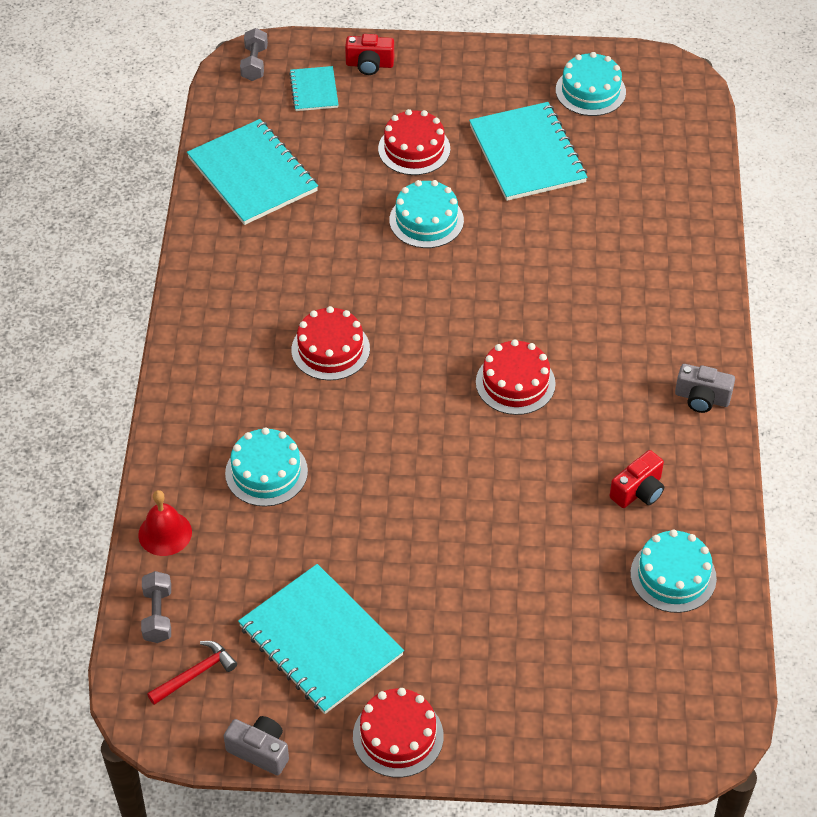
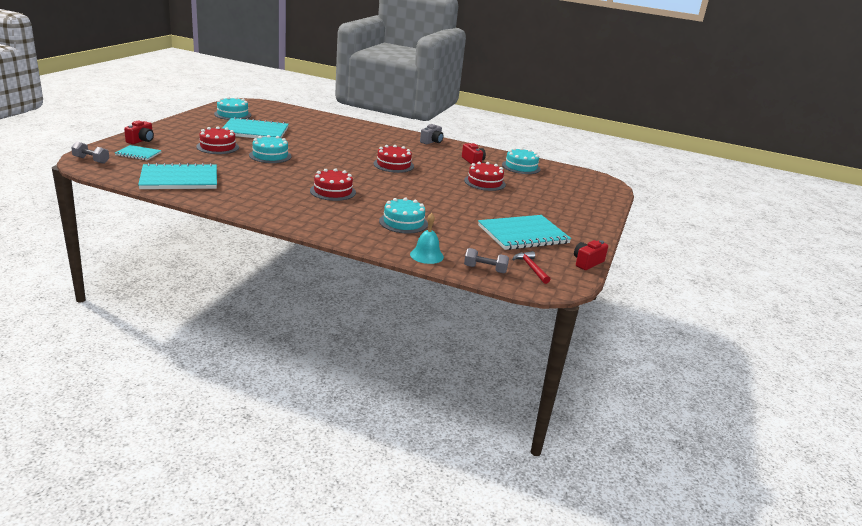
camera: 75 degrees left, 25 degrees down
(165, 533) = (426, 255): red bell -> turquoise bell
(260, 751) = (587, 263): grey camera -> red camera
(398, 736) = (587, 231): red cake -> red cake (484, 182)

